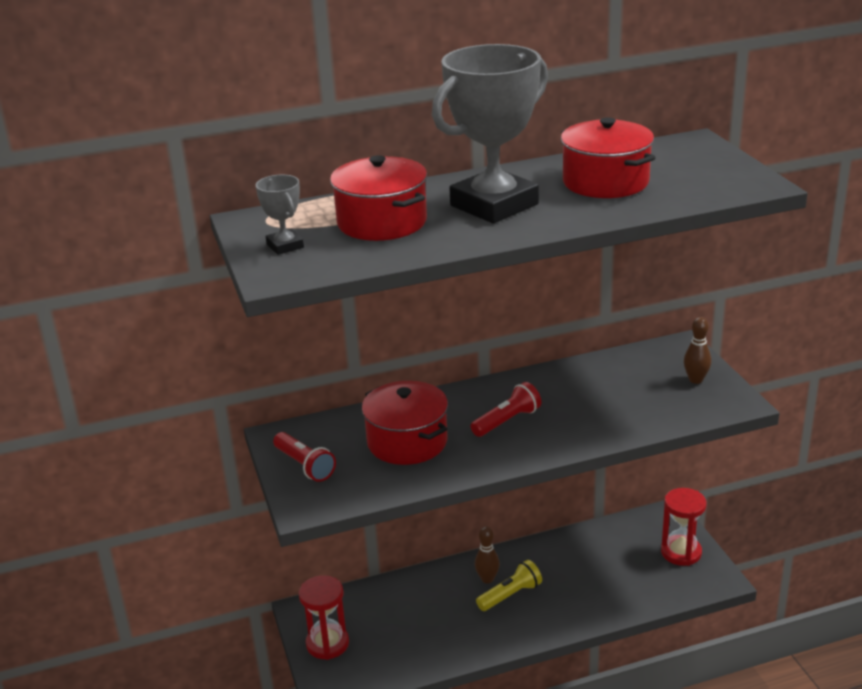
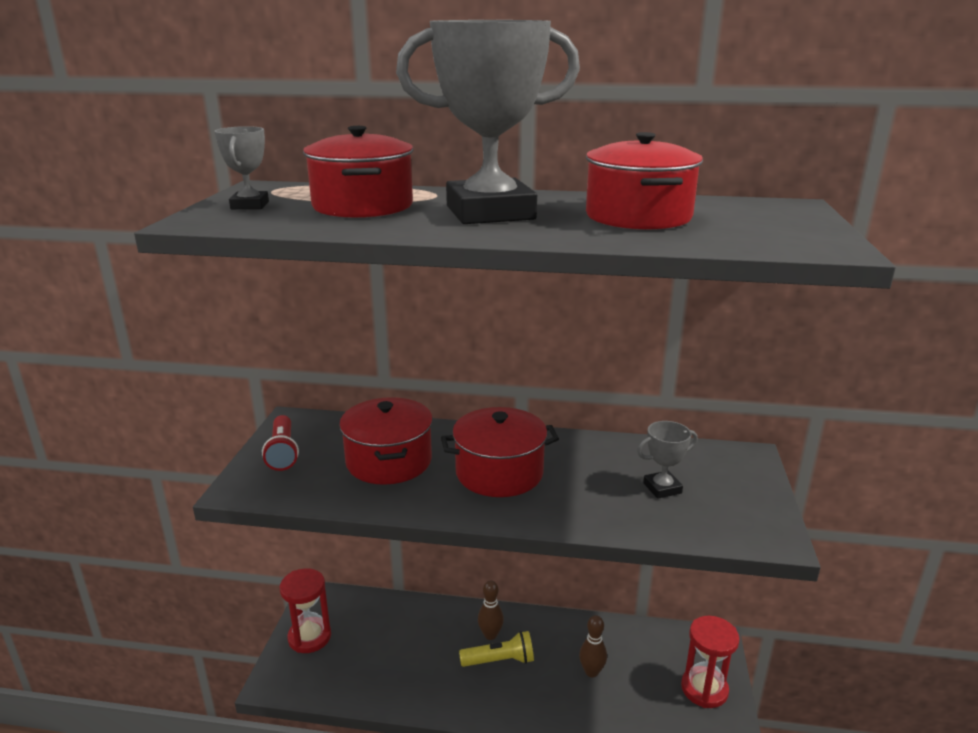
camera: 25 degrees right, 5 degrees down
(507, 421) = (499, 473): red flashlight -> red pot
(638, 392) = (662, 488): none -> grey trophy
(695, 380) = (739, 496): brown bowling pin -> brown bowling pin (591, 672)

